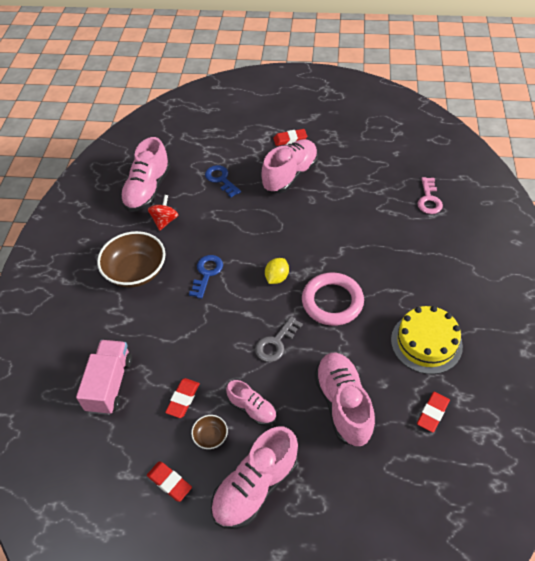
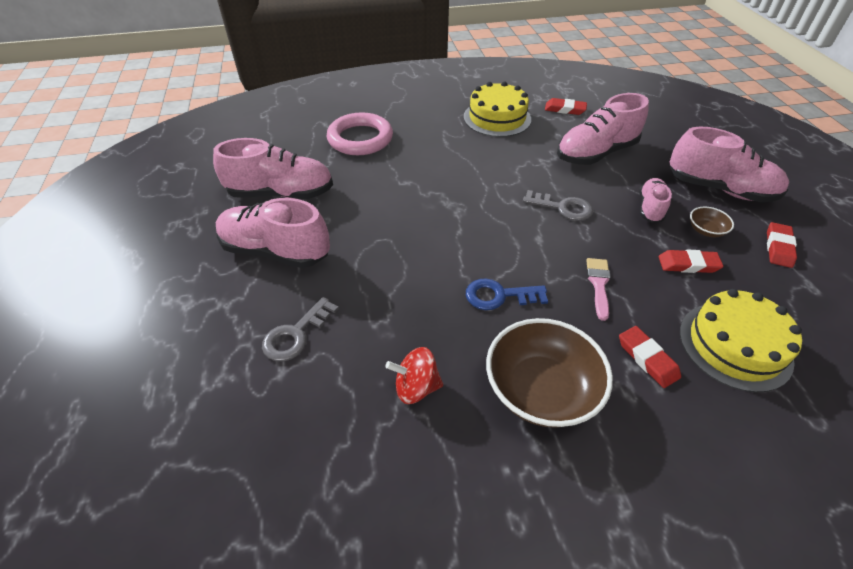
camera: 110 degrees left, 5 degrees down
(110, 384) = (735, 345): pink truck -> yellow cake
(147, 190) = (343, 449): pink shoe -> pink shoe (281, 193)
(191, 331) = (598, 284): none -> pink brush
(221, 179) = (296, 334): blue key -> grey key
(277, 278) = (471, 226): yellow lemon -> none
(290, 139) = (187, 268): red eraser -> red eraser (647, 359)
(332, 302) = (483, 177): pink ring -> pink ring (360, 139)
(429, 199) = (304, 132): pink key -> none

